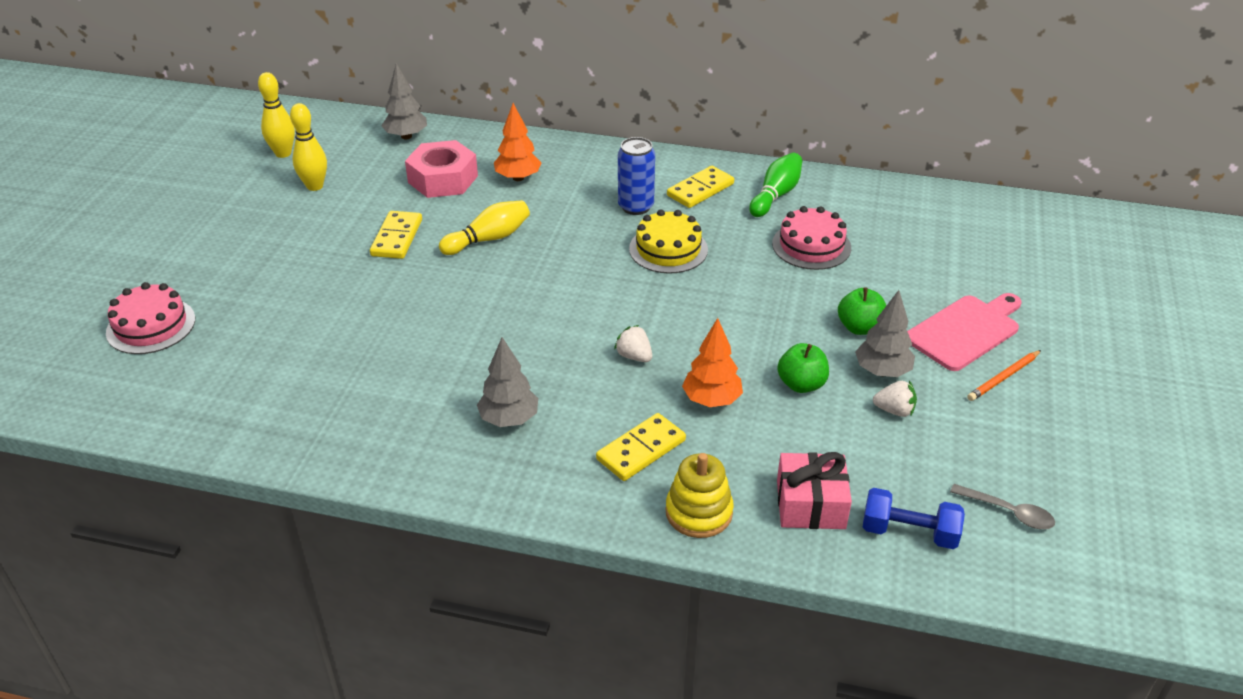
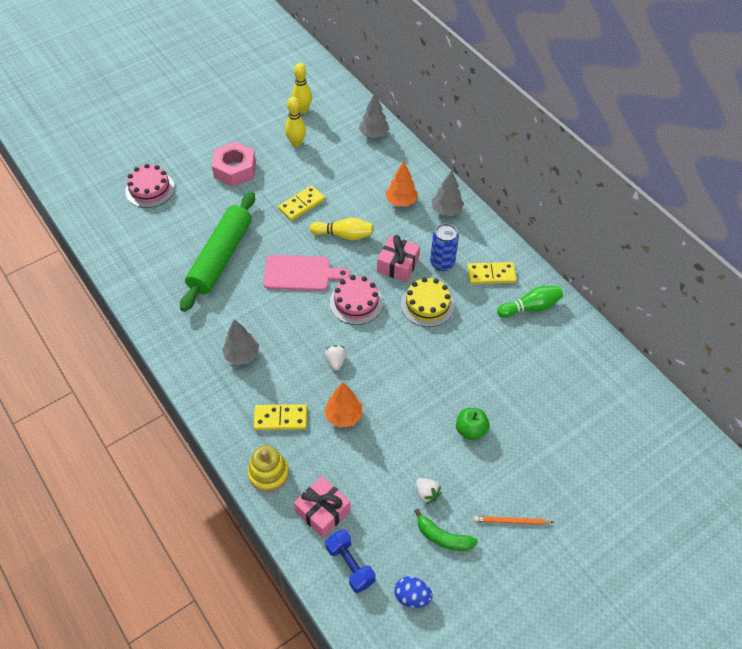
camera: 40 degrees right, 15 degrees up
(351, 340) = (221, 257): none -> green rolling pin
(443, 179) = (362, 178): pink nut -> pink nut (235, 169)
(589, 233) = (397, 265): none -> pink gift
(801, 384) = (398, 441): green apple -> none
(811, 245) = (509, 357): pink cake -> pink cake (356, 302)
(882, 371) = (449, 466): grey tree -> grey tree (446, 210)
(963, 437) = (443, 537): none -> green banana
(965, 331) = (528, 477): pink cutting board -> pink cutting board (300, 273)
(1008, 512) = (412, 596): grey spoon -> blue egg

